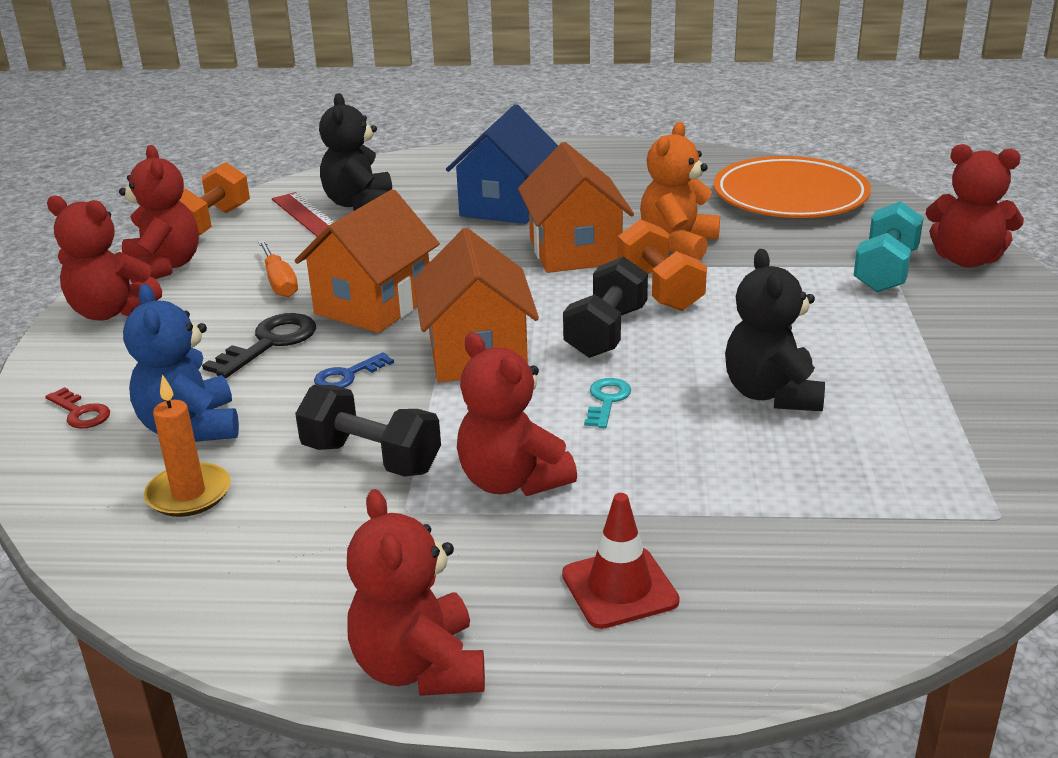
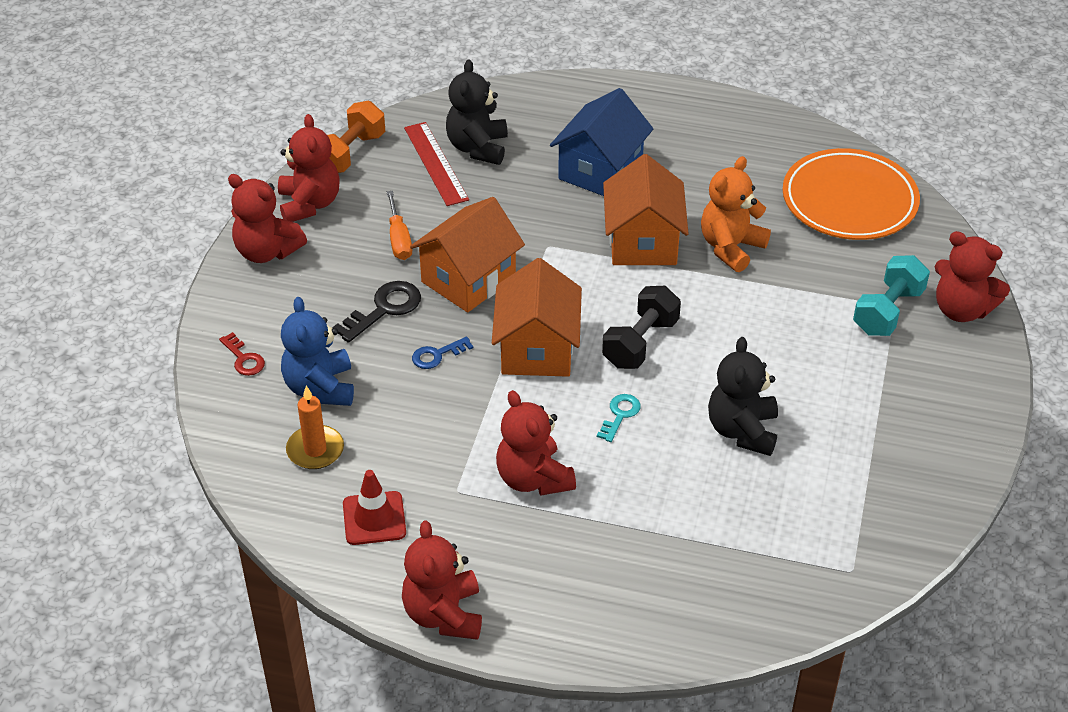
camera: 10 degrees right, 15 degrees up
(371, 458) = (441, 440): black dumbbell -> none
(619, 588) = (580, 580): red traffic cone -> red traffic cone (374, 518)
(660, 289) = (697, 301): orange dumbbell -> none

